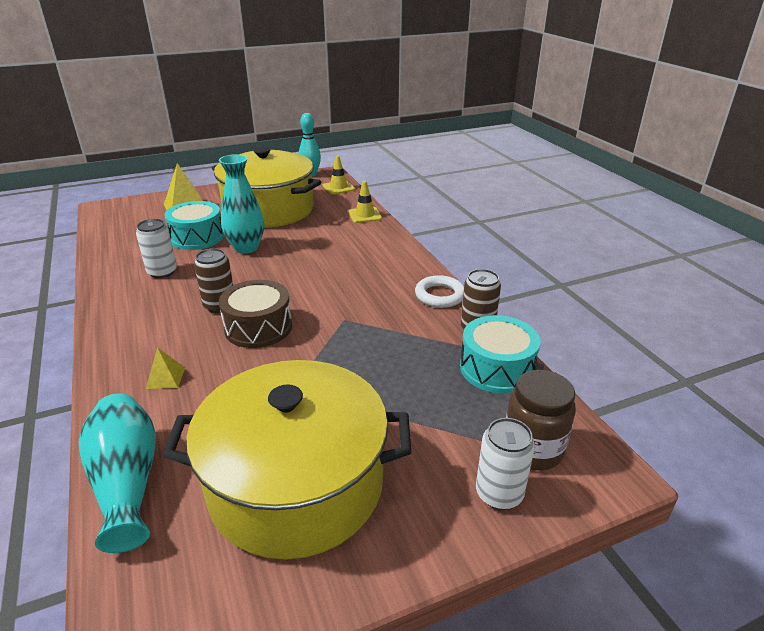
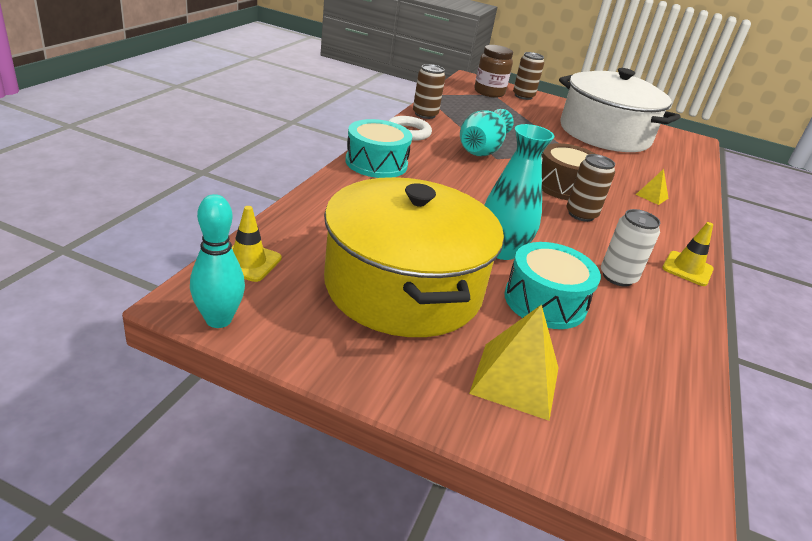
camera: 140 degrees left, 0 degrees up
(127, 481) = (688, 171): turquoise vase -> turquoise vase (482, 148)
(296, 484) = (604, 134): yellow pot -> white pot
(365, 215) = (316, 206): yellow traffic cone -> yellow traffic cone (687, 269)
(496, 368) = (451, 105): turquoise drum -> turquoise drum (376, 163)
(499, 493) = (523, 96): white can -> brown can

